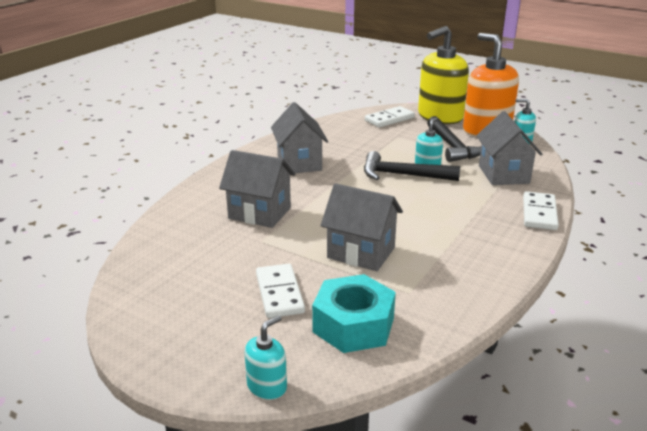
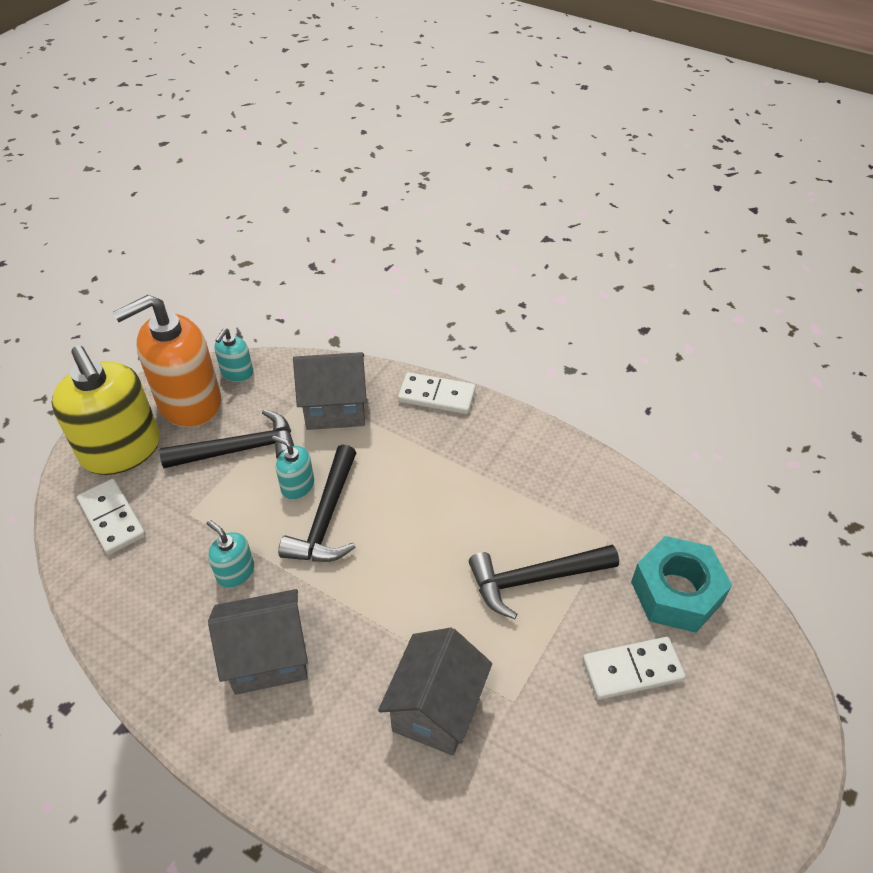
camera: 90 degrees left, 20 degrees up
(267, 386) = (789, 673): turquoise soap dispenser -> turquoise soap dispenser (235, 572)
(361, 253) = (535, 579): grey house -> black hammer

